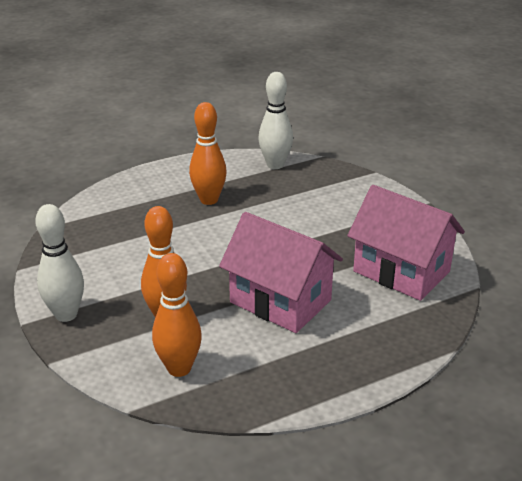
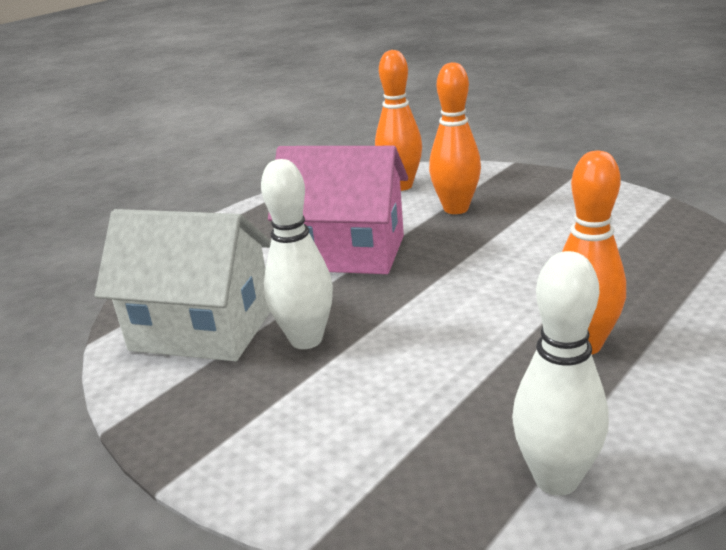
camera: 160 degrees right, 5 degrees down
(66, 314) = (553, 184): white bowling pin -> white bowling pin (306, 340)
(401, 271) = (202, 329): pink house -> white house

